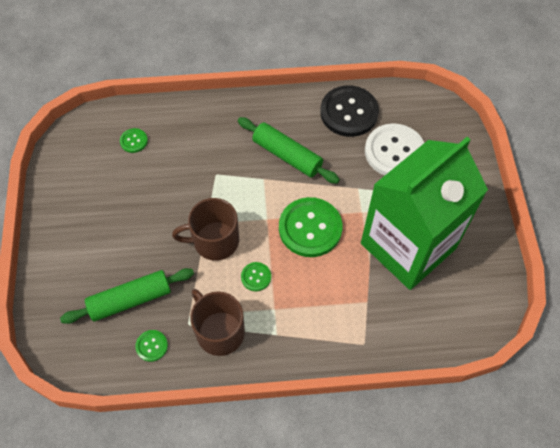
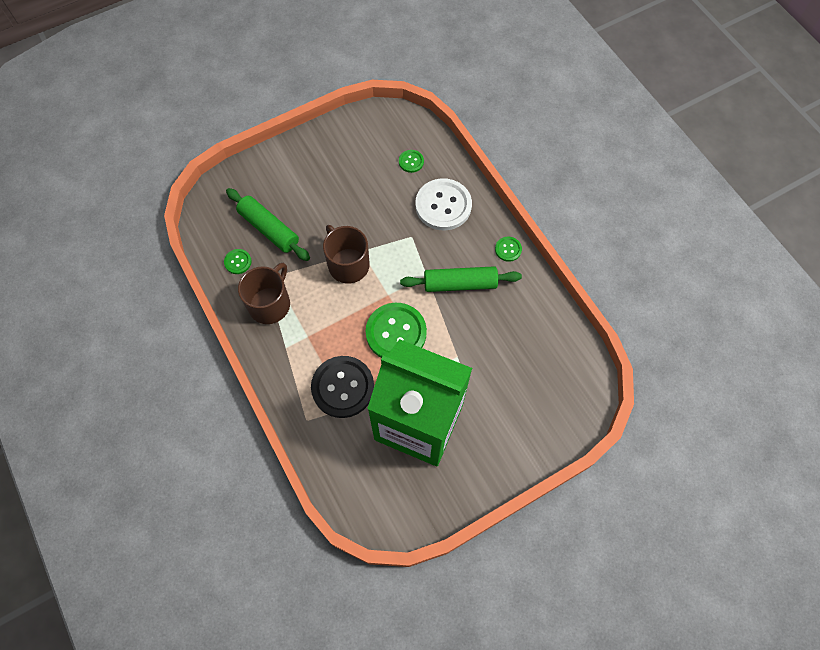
camera: 65 degrees right, 5 degrees up
(256, 277) = (329, 310): green button -> green button (508, 249)
(287, 156) = (460, 283): green rolling pin -> green rolling pin turned 75 degrees clockwise
(349, 112) = (536, 316): black button -> black button (343, 387)
(394, 152) = (514, 373): white button -> white button (443, 205)

